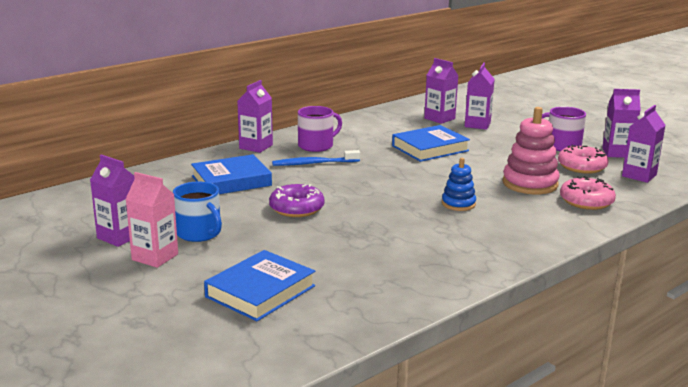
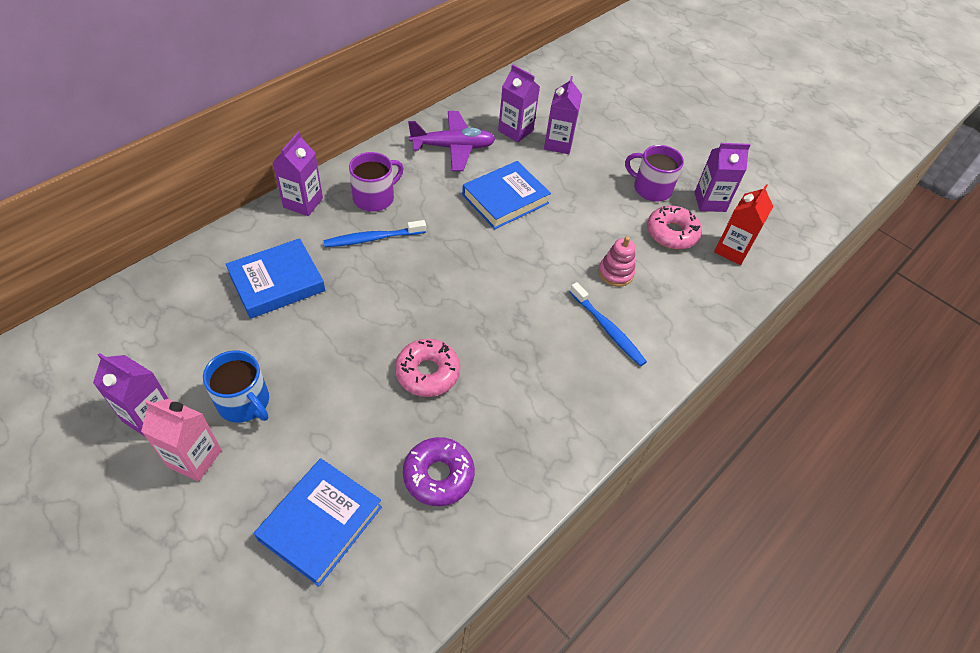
camera: 10 degrees left, 30 degrees up
(296, 208) = (356, 340): purple donut -> purple donut (438, 475)
(384, 125) = (453, 147): none -> purple plane
(458, 204) = (538, 321): blue stacking toy -> none
(523, 209) = (608, 329): none -> blue toothbrush
(530, 184) = (615, 273): pink stacking toy -> pink stacking toy, size x0.58
(586, 201) = (675, 308): pink donut -> pink donut (427, 373)
(639, 175) = (732, 250): purple carton -> red carton

